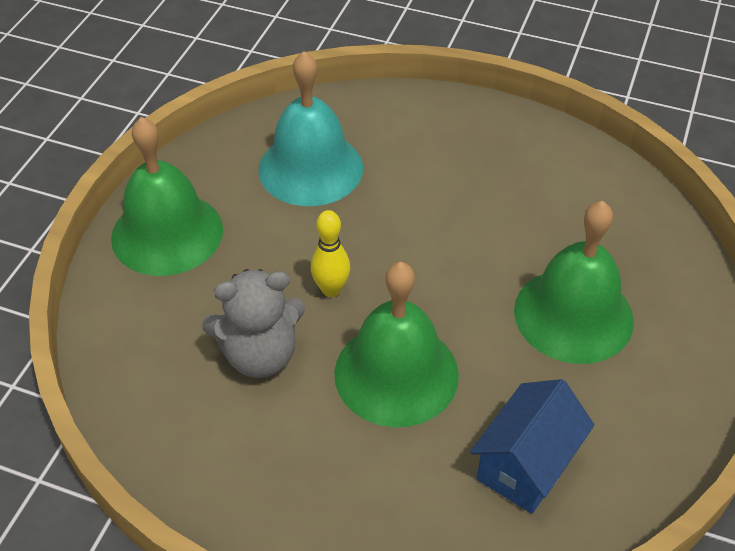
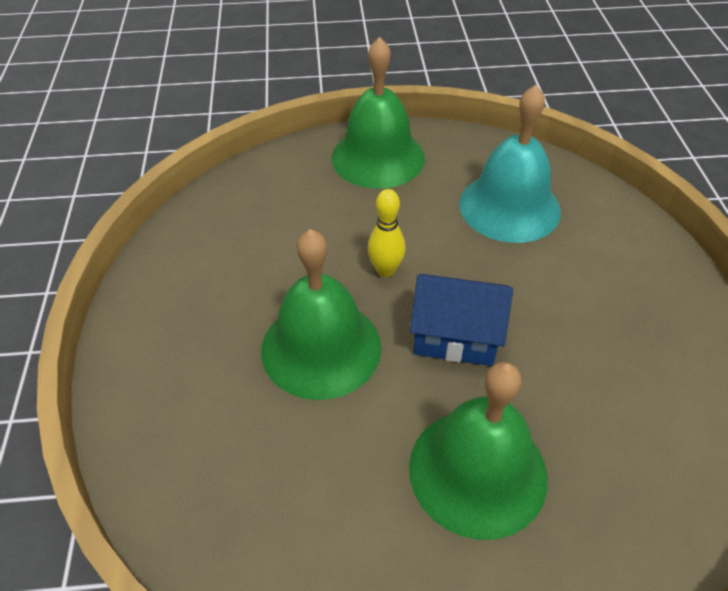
camera: 65 degrees right, 0 degrees up
(260, 355) = (292, 254): grey teddy bear -> none
(526, 465) = (267, 487): blue house -> blue house (455, 337)

